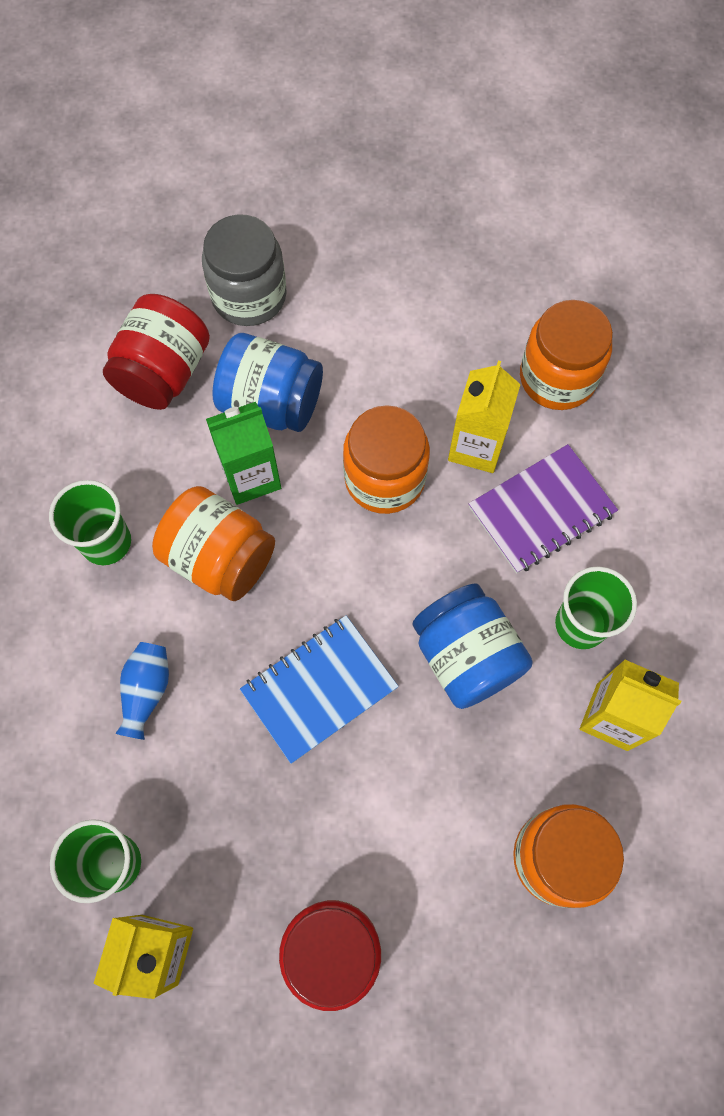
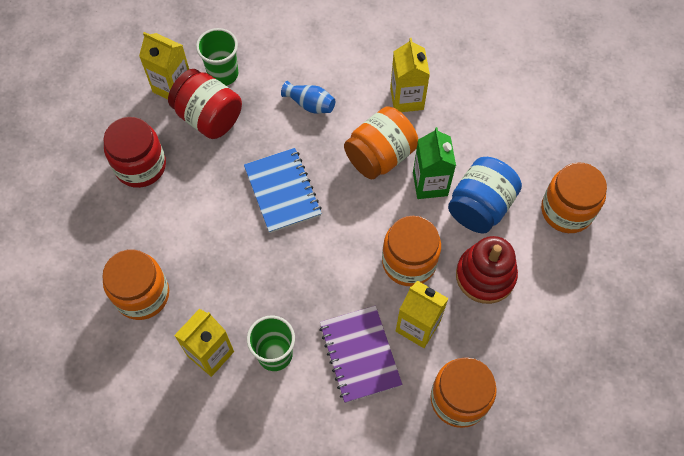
camera: 105 degrees right, 5 degrees down
(106, 542) = (406, 99): green cup -> yellow carton
(164, 372) = (517, 148): red jar -> red jar (208, 117)
(249, 296) = (567, 210): grey jar -> orange jar
(376, 378) = (485, 275): none -> red stacking toy
(466, 656) = (276, 278): blue jar -> none

